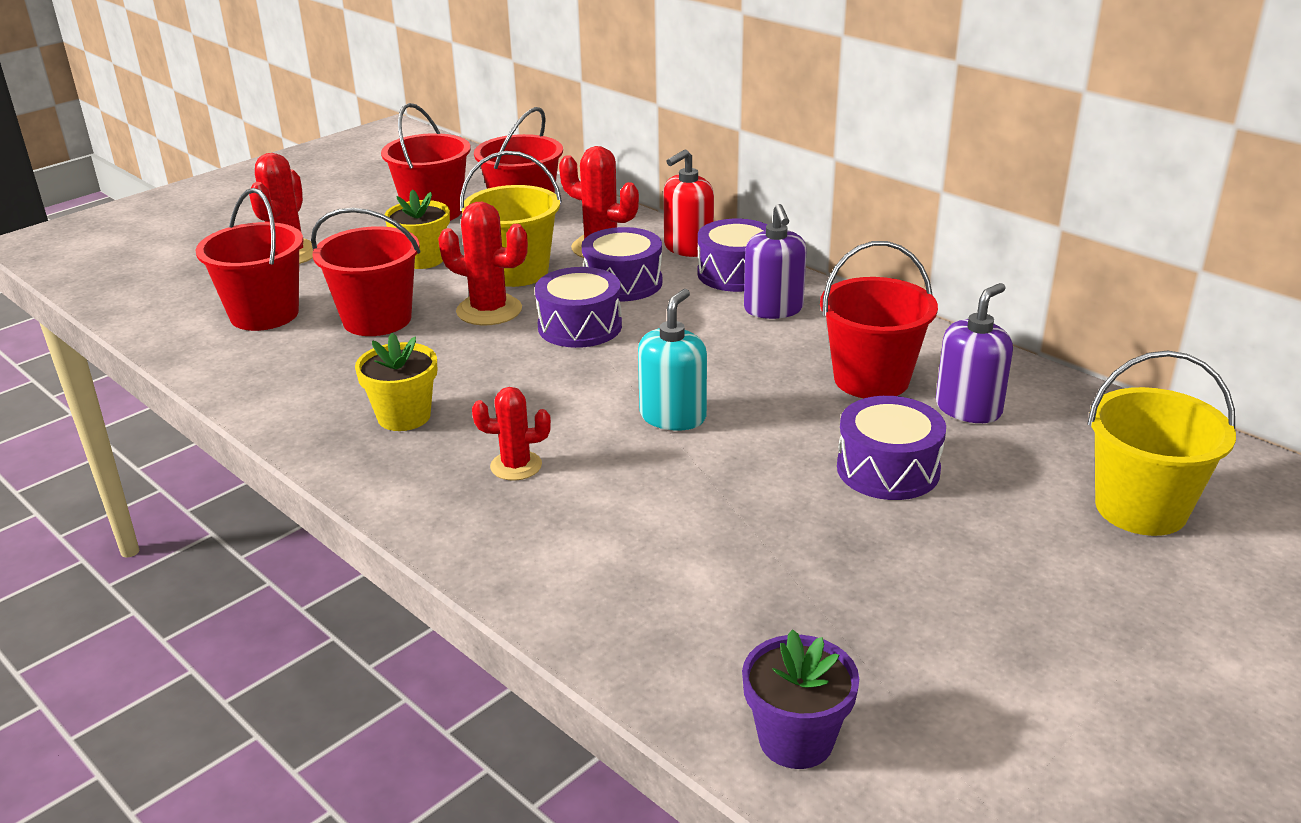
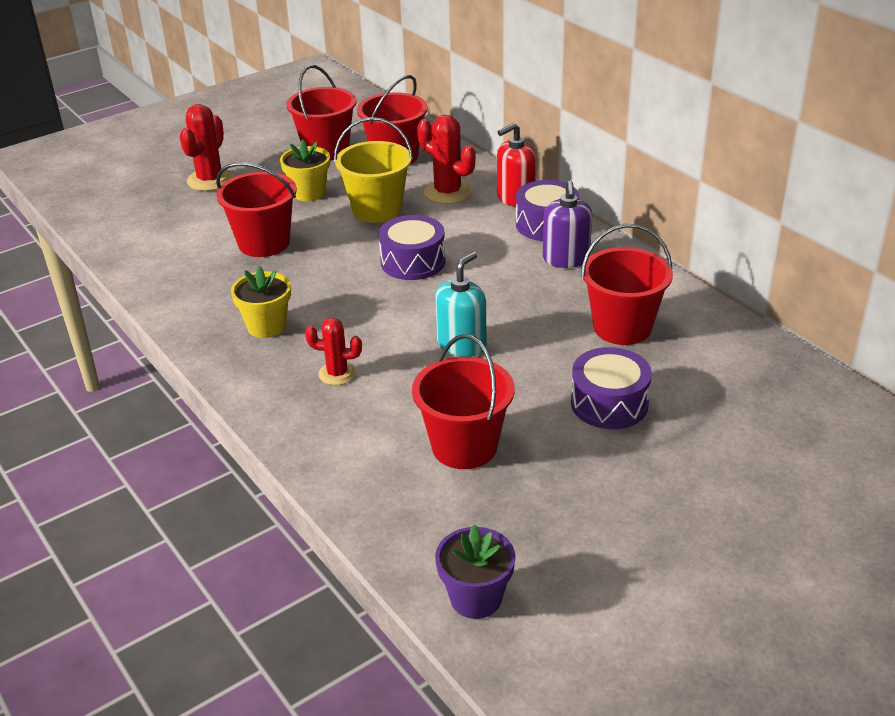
camera: 10 degrees right, 5 degrees up
(264, 314) = (183, 231): red bucket -> red bucket (464, 446)
(489, 310) = (348, 242): red cactus -> none
(623, 283) = (456, 226): purple drum -> none
(968, 408) = (689, 359): purple soap dispenser -> none
(1140, 508) = (791, 454): yellow bucket -> none

